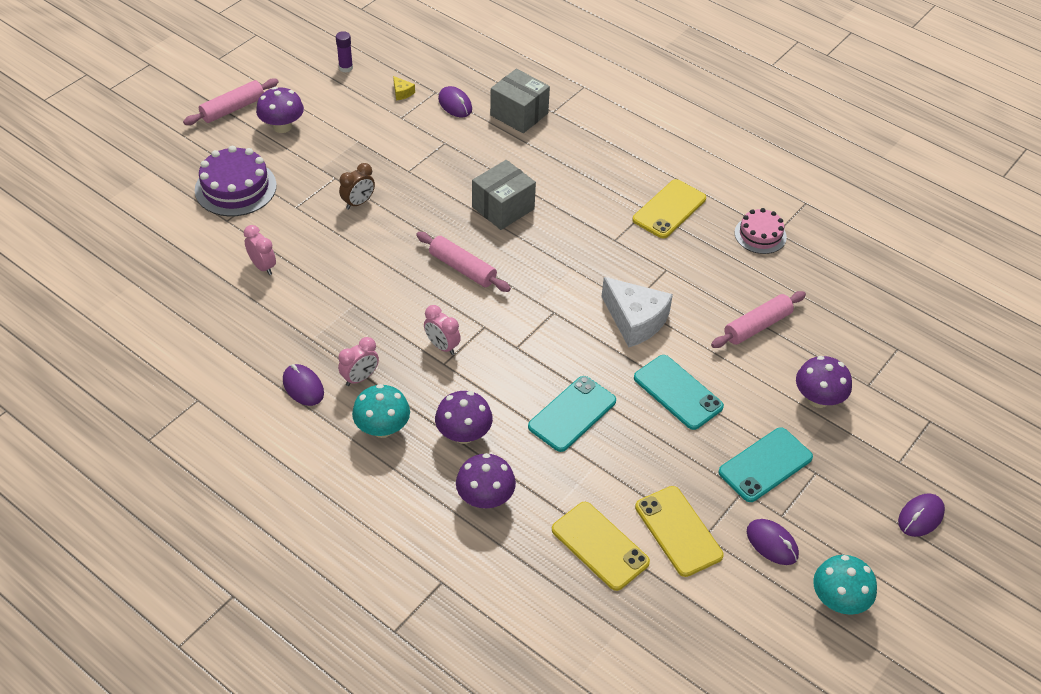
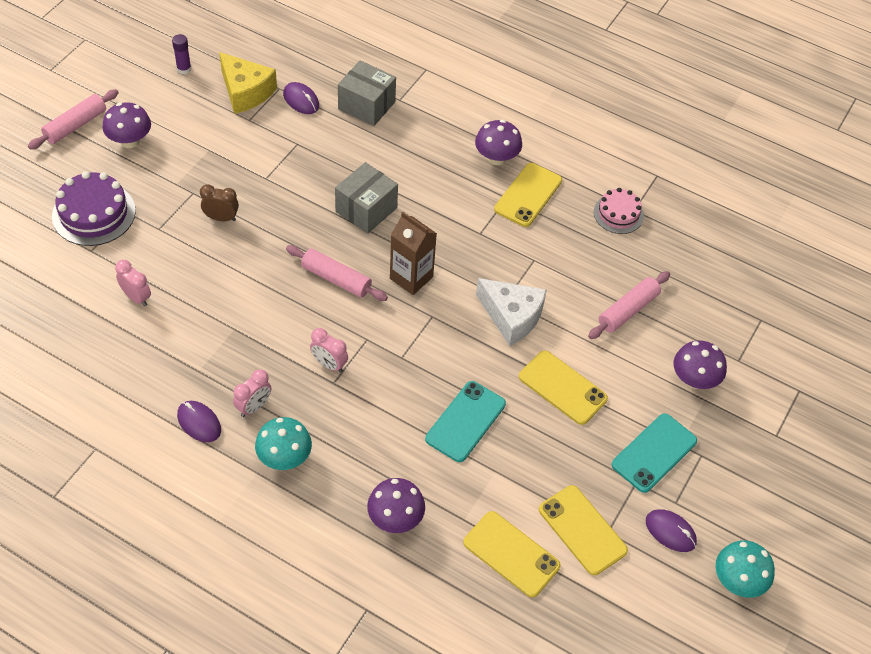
camera: 10 degrees left, 5 degrees up
(358, 203) = (221, 218): brown clock -> brown clock turned 120 degrees counterclockwise
(402, 93) = (246, 92): yellow cheese -> yellow cheese, size x2.42
(463, 434) = (364, 455): purple mushroom -> purple mushroom (496, 158)
(538, 274) = (411, 277): none -> brown carton
(678, 392) = (562, 387): turquoise phone -> yellow phone
(920, 517) = (802, 488): purple mouse -> none

